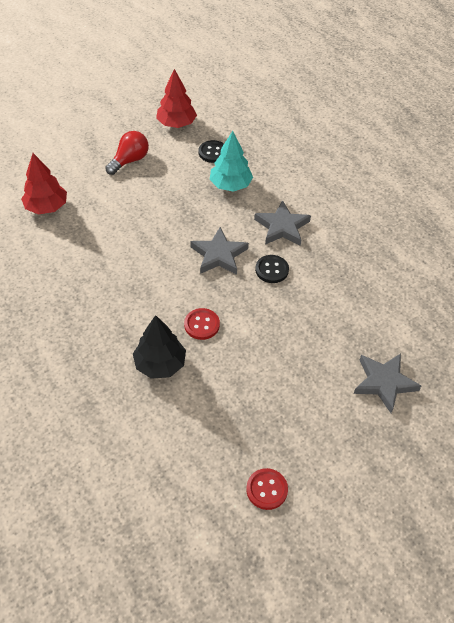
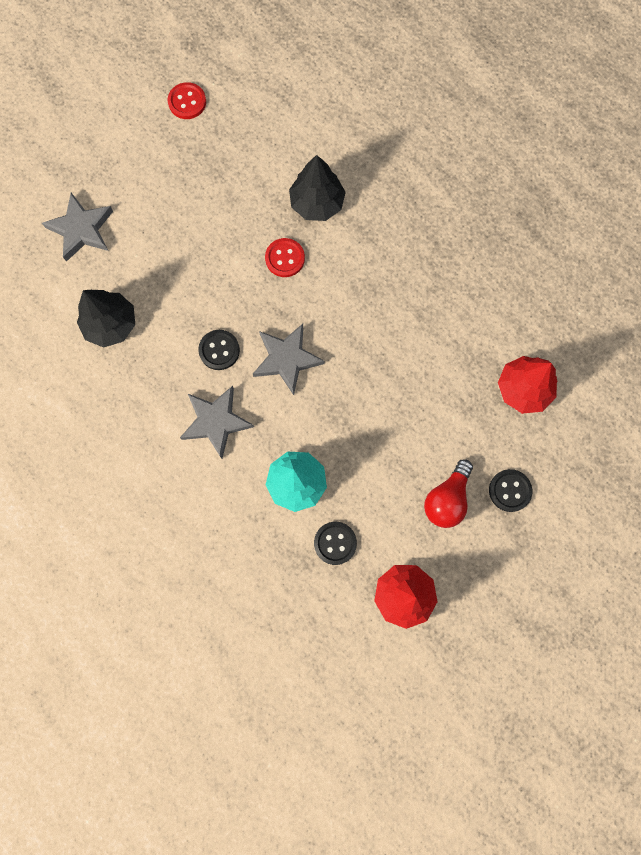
camera: 170 degrees right, 25 degrees up
(85, 157) = (509, 490): none -> black button
(359, 303) = (111, 324): none -> black tree

